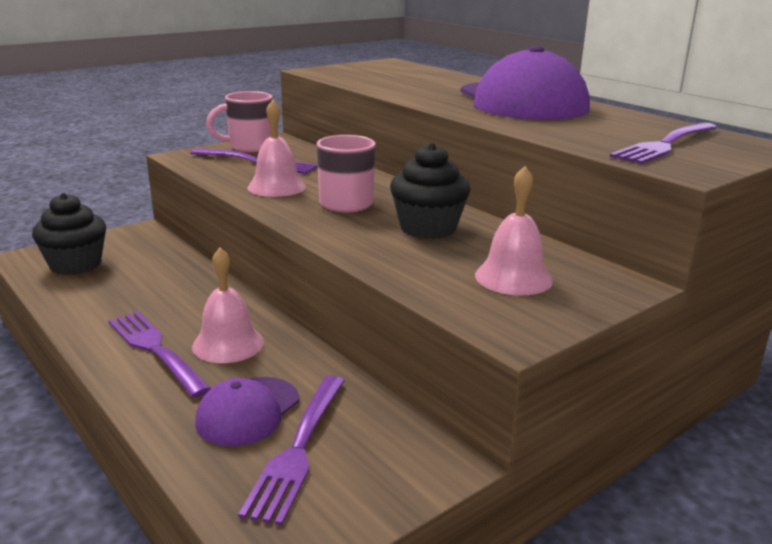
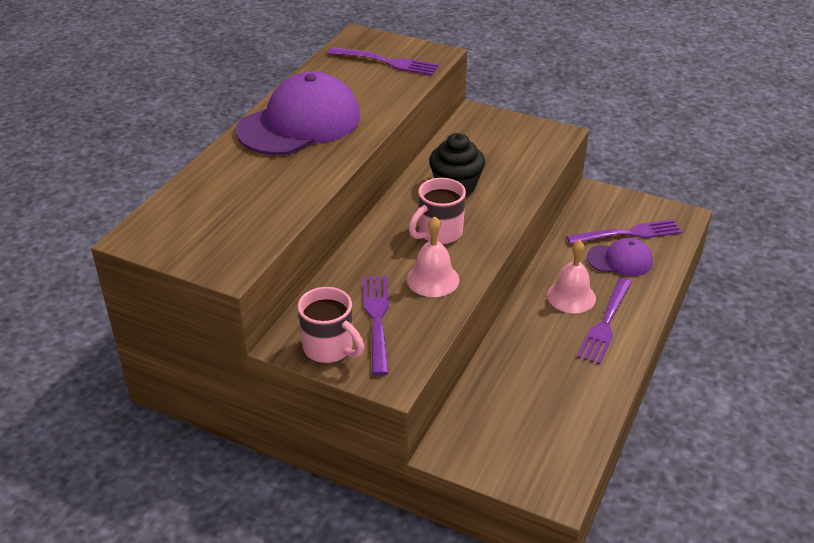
camera: 115 degrees left, 15 degrees up
(75, 265) = (544, 446): black cupcake -> none
(513, 277) = (500, 144): pink bell -> none

